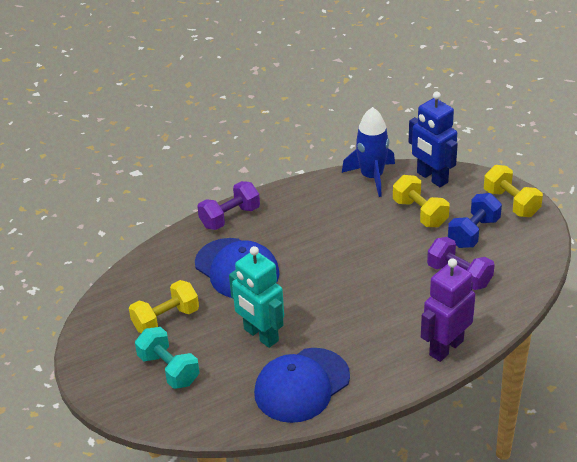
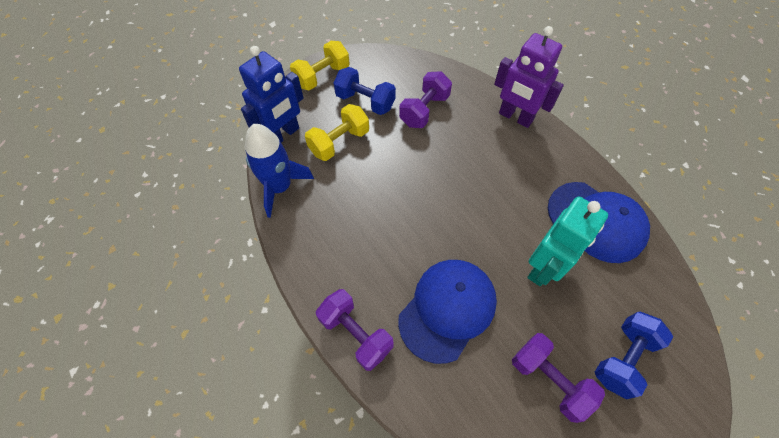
camera: 100 degrees left, 20 degrees up
(166, 319) = (549, 380): yellow dumbbell -> purple dumbbell
(169, 369) = (623, 358): turquoise dumbbell -> blue dumbbell

